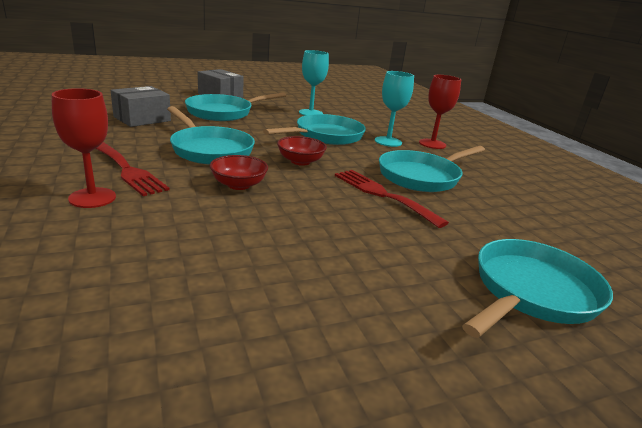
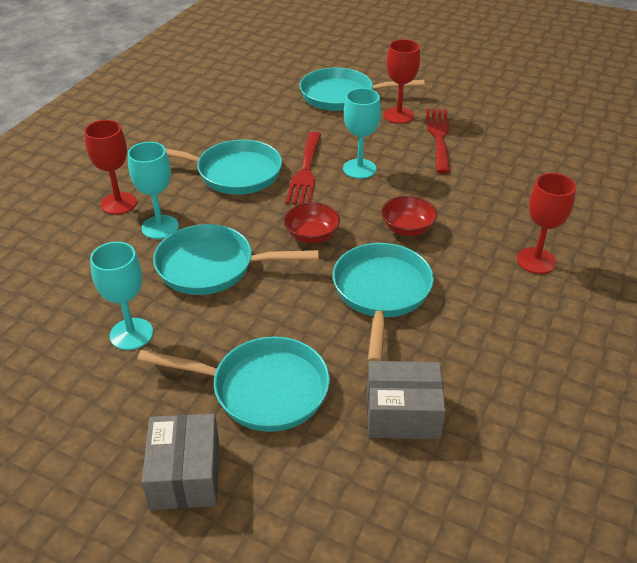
camera: 130 degrees left, 15 degrees up
(128, 170) = (489, 288): red fork -> red fork (438, 137)
(349, 213) = (359, 169): none -> turquoise goblet
(427, 298) = (398, 115): none -> red goblet

